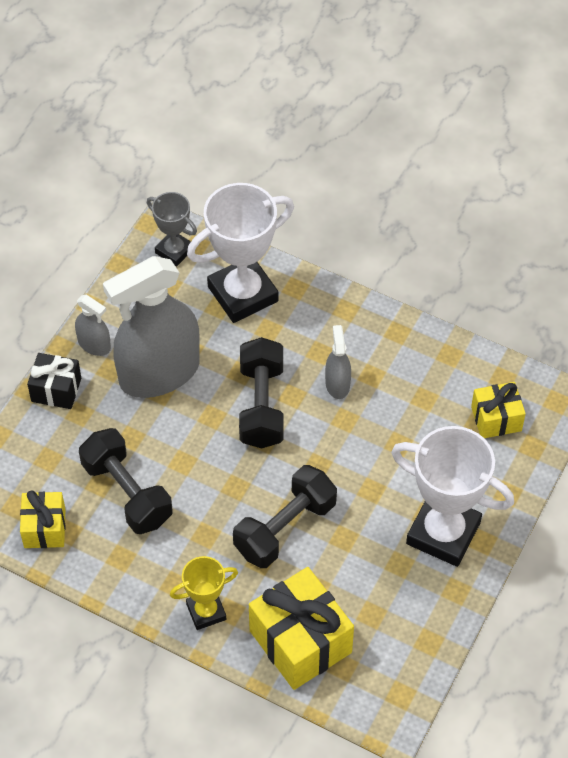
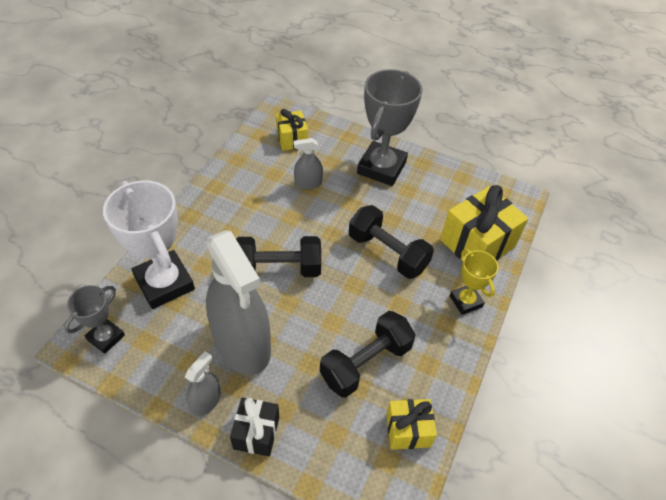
camera: 95 degrees left, 5 degrees down
(337, 384) = (260, 221): grey spray bottle -> grey spray bottle (308, 183)
(443, 533) = (381, 168): white trophy -> grey trophy

